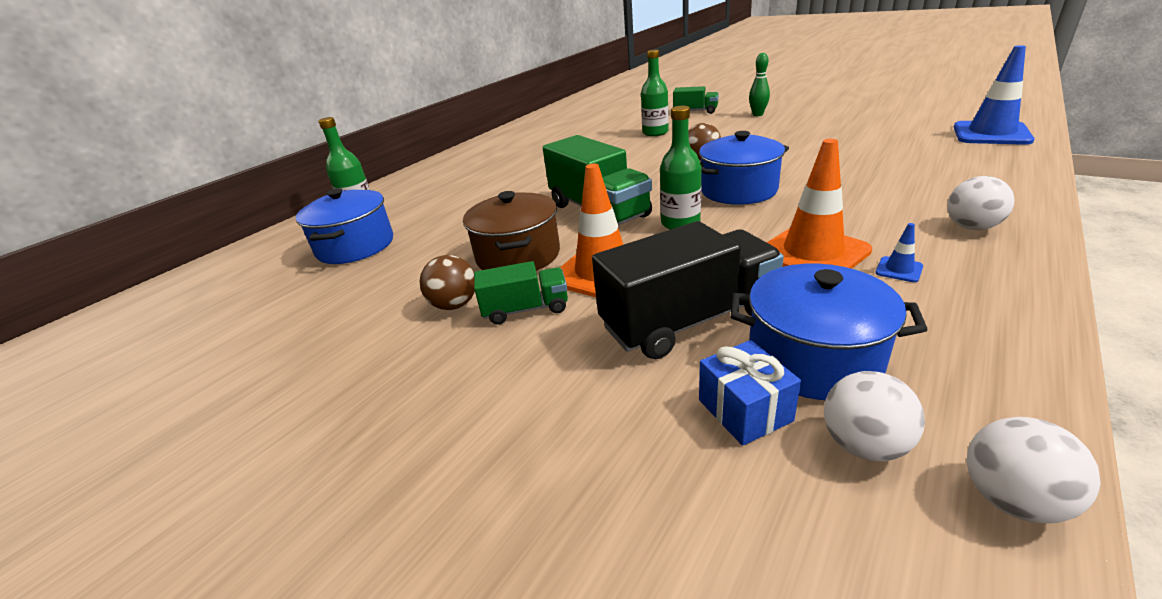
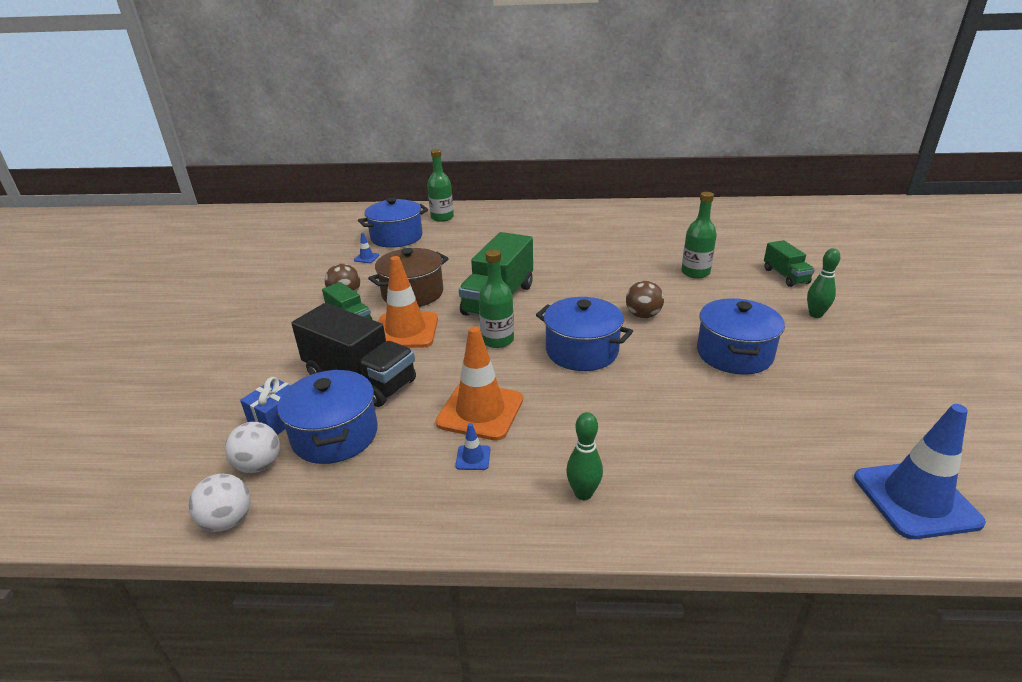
camera: 55 degrees right, 0 degrees up
(373, 275) = (366, 258): none -> blue traffic cone
(790, 143) = (734, 354): none -> blue pot
(971, 227) = (583, 493): white ball -> green bowling pin

